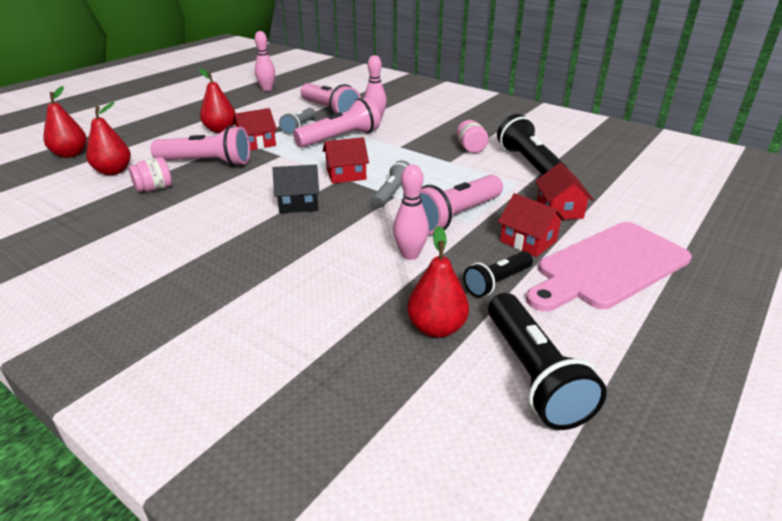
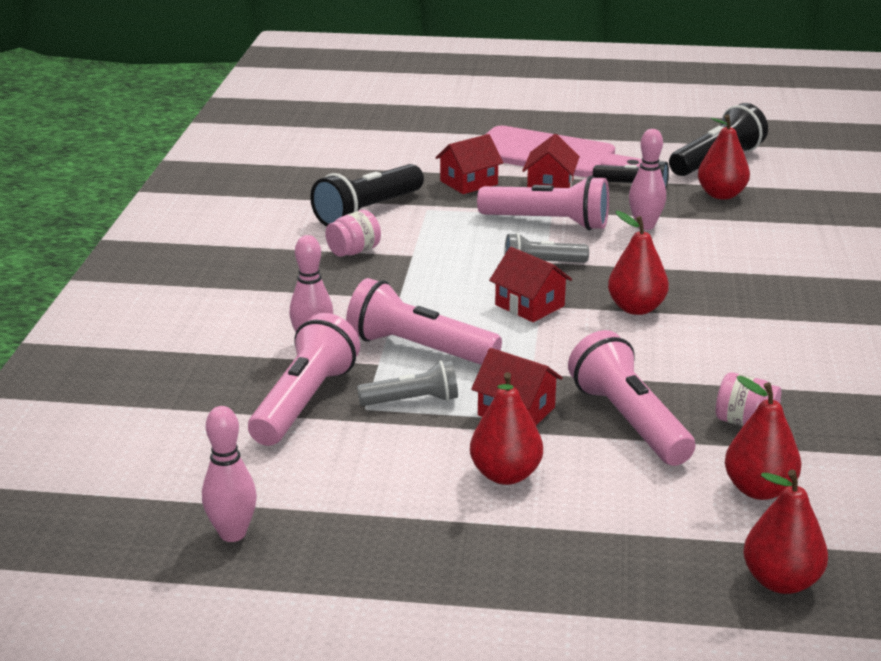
camera: 120 degrees left, 5 degrees down
(298, 203) = (636, 308): black house -> red pear

